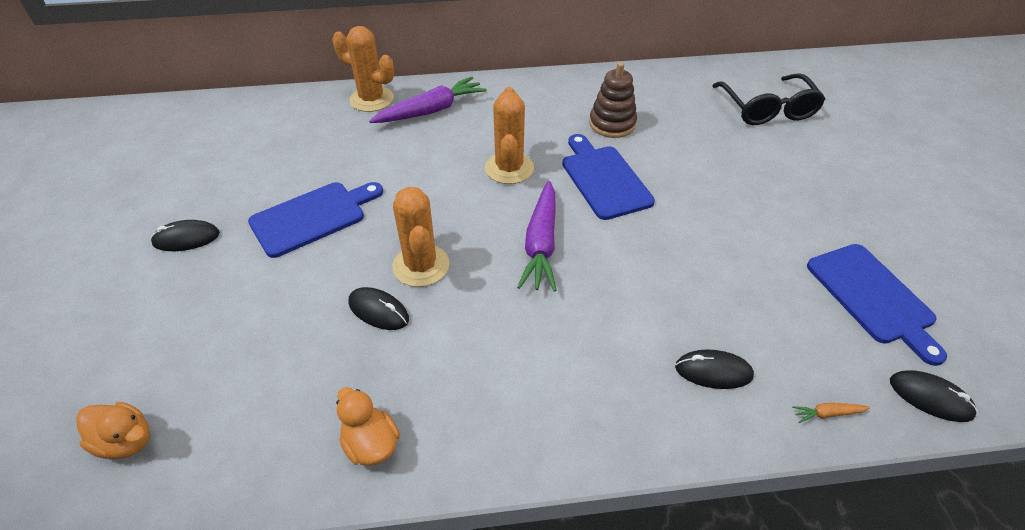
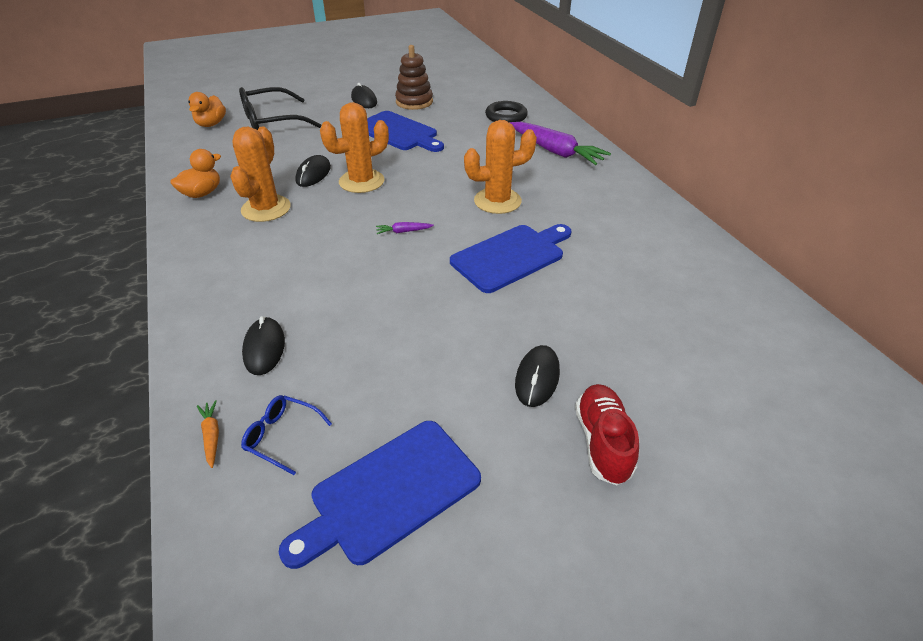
camera: 75 degrees right, 5 degrees down
(330, 125) = (506, 116): none -> black ring
(371, 99) = (551, 124): orange cactus -> orange cactus (266, 209)
(541, 244) = (403, 231): purple carrot -> purple carrot, size x0.41
(612, 124) = (609, 252): brown stacking toy -> brown stacking toy (414, 102)
(767, 109) = (748, 386): black glasses -> black glasses (271, 122)
(818, 183) = (602, 442): none -> red shoe
(824, 361) = (281, 436): none -> blue glasses
(930, 398) = (229, 541): black mouse -> black mouse (537, 378)

